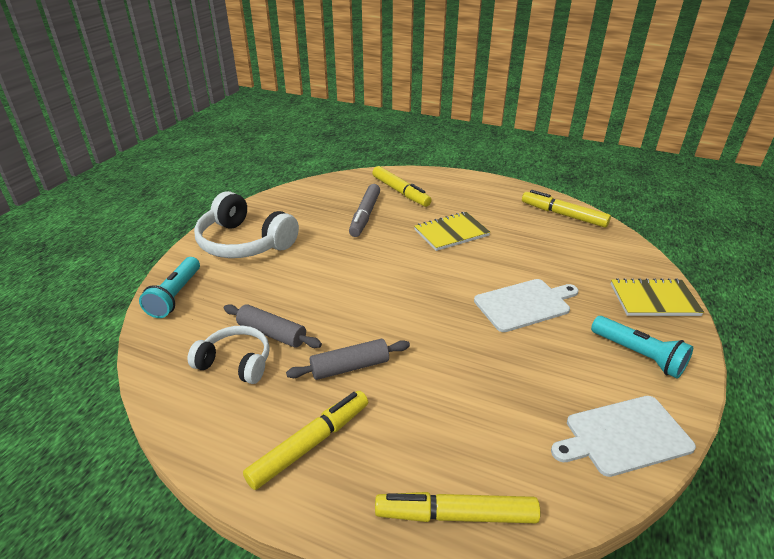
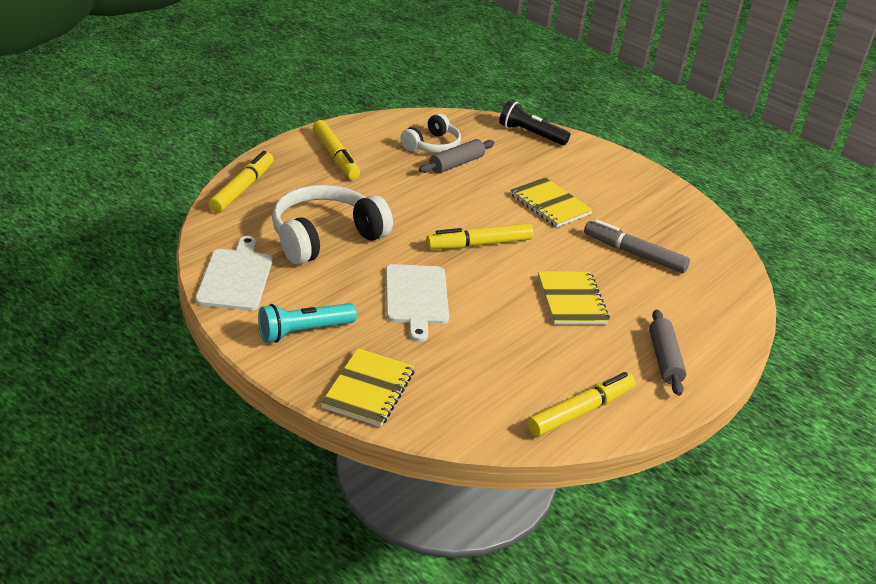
camera: 105 degrees right, 0 degrees up
(175, 296) = (530, 134): turquoise flashlight -> black flashlight
(244, 242) = (603, 175): white headphones -> white headphones (325, 237)
(318, 262) = (550, 204): none -> yellow notebook
(350, 367) = (395, 186): grey rolling pin -> grey rolling pin (664, 359)
(400, 192) = (688, 295): yellow marker -> yellow marker (479, 244)

